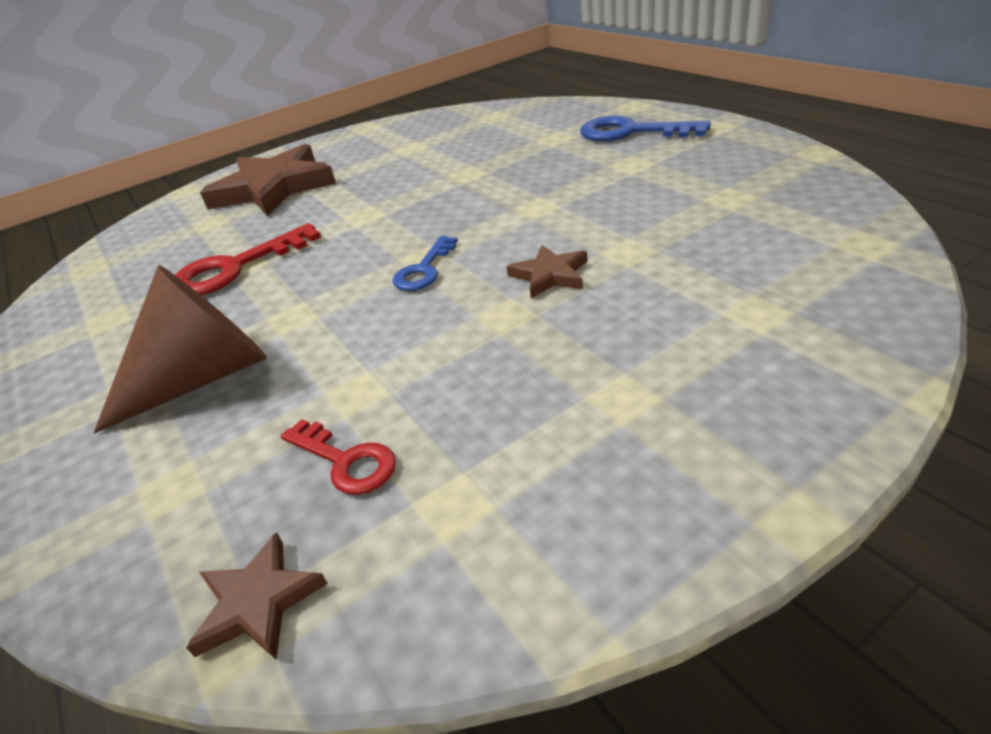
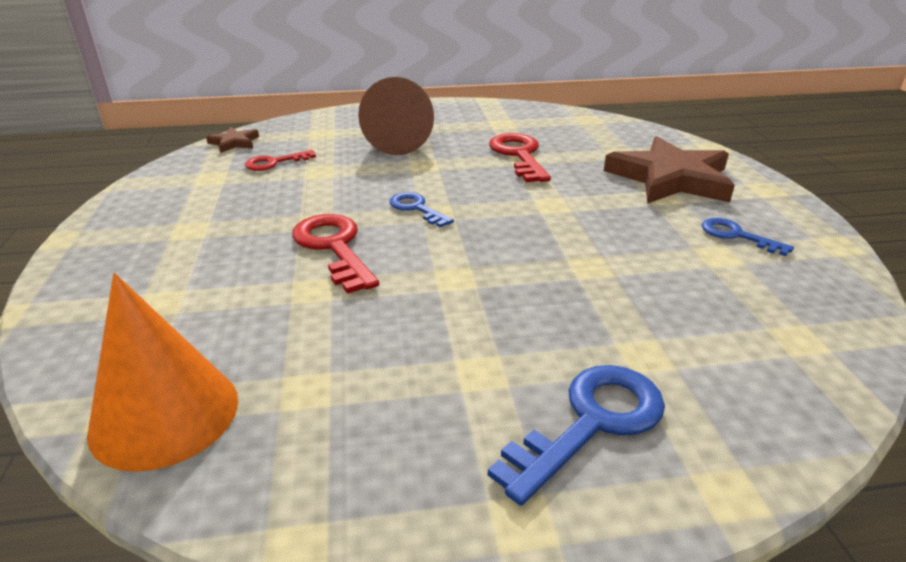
camera: 110 degrees right, 5 degrees down
(375, 149) = (736, 235): none -> blue key
(550, 275) = (333, 247): brown star -> red key
(834, 225) = (165, 414): none -> orange cone

